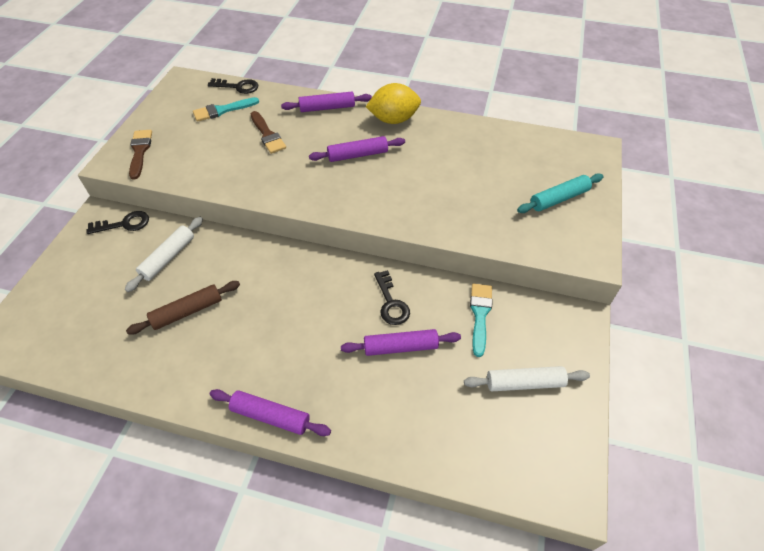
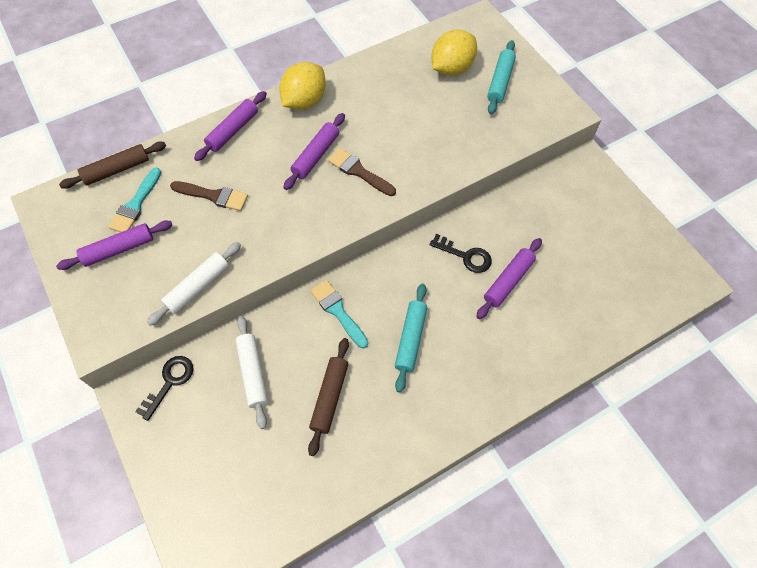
camera: 45 degrees left, 10 degrees up
(140, 151) = (111, 306): brown brush -> brown brush (359, 172)
(238, 87) = (117, 170): black key -> brown rolling pin
(270, 416) = (485, 406): purple rolling pin -> purple rolling pin (119, 249)
(281, 323) = (410, 339): none -> turquoise rolling pin
(480, 315) = (529, 214): turquoise brush -> turquoise brush (338, 311)
(524, 383) = (603, 237): white rolling pin -> white rolling pin (198, 287)
(529, 165) = (451, 68): none -> yellow lemon

